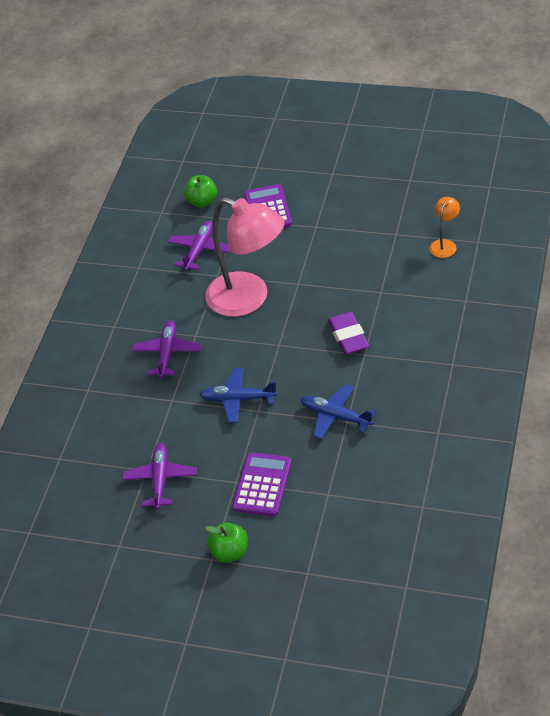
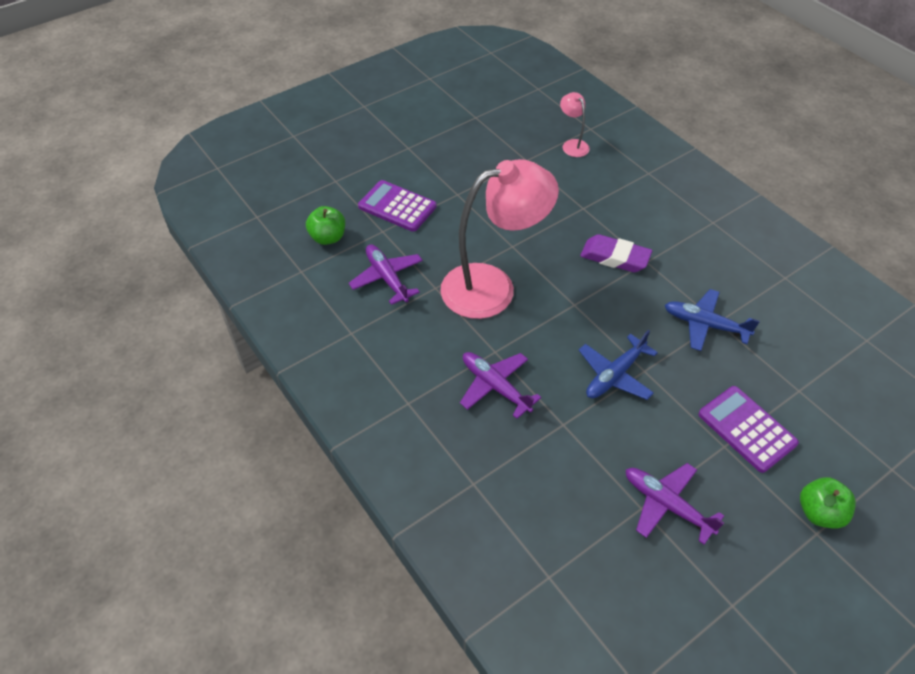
camera: 55 degrees left, 5 degrees up
(335, 416) = (704, 325): blue plane -> blue plane turned 45 degrees clockwise
(444, 244) = (572, 145): orange lamp -> pink lamp

